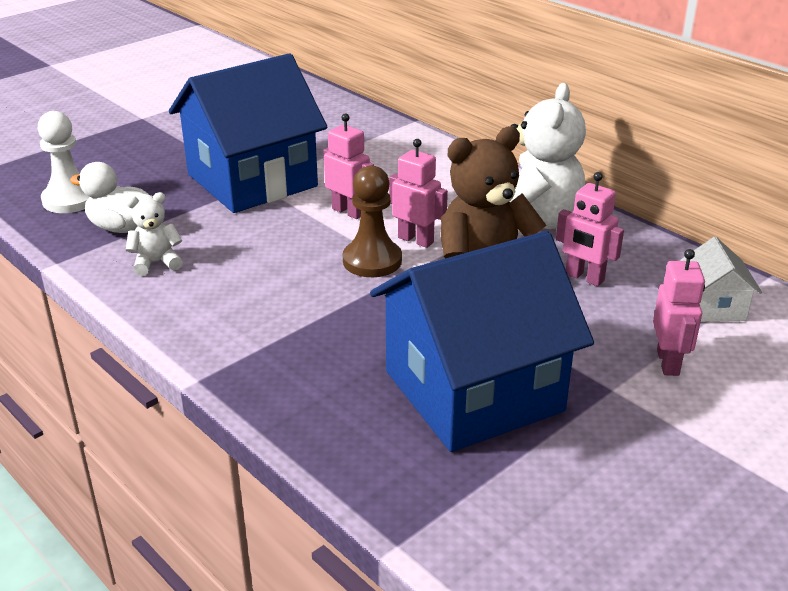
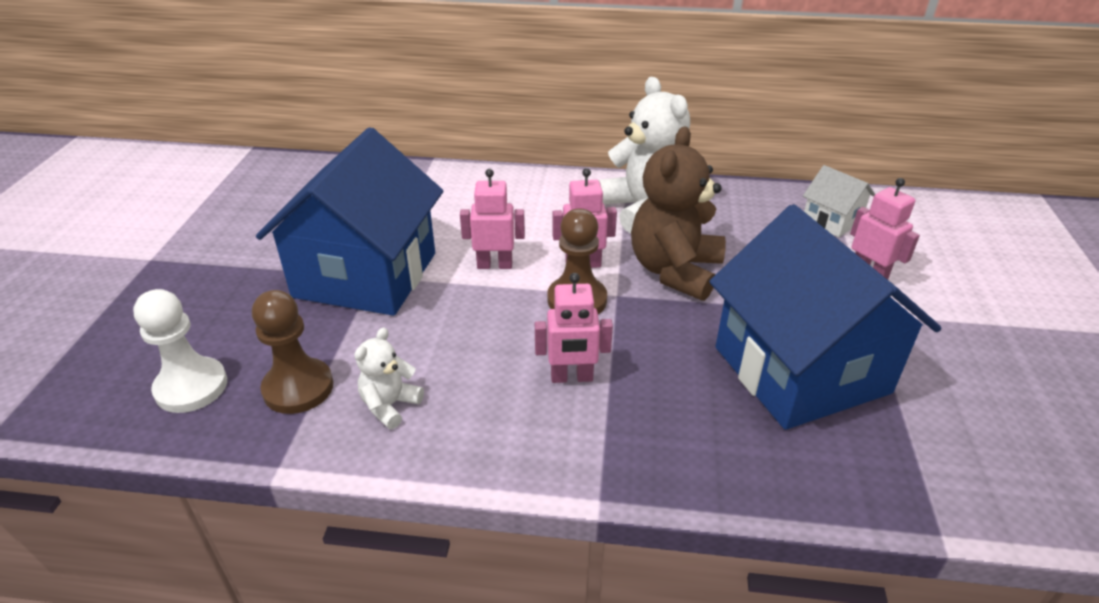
camera: 40 degrees left, 5 degrees up
(121, 227) = (298, 388): white duck -> brown pawn
(473, 391) = (801, 370): blue house -> blue house turned 45 degrees counterclockwise
(584, 278) = (735, 237): pink robot -> pink robot (571, 377)

